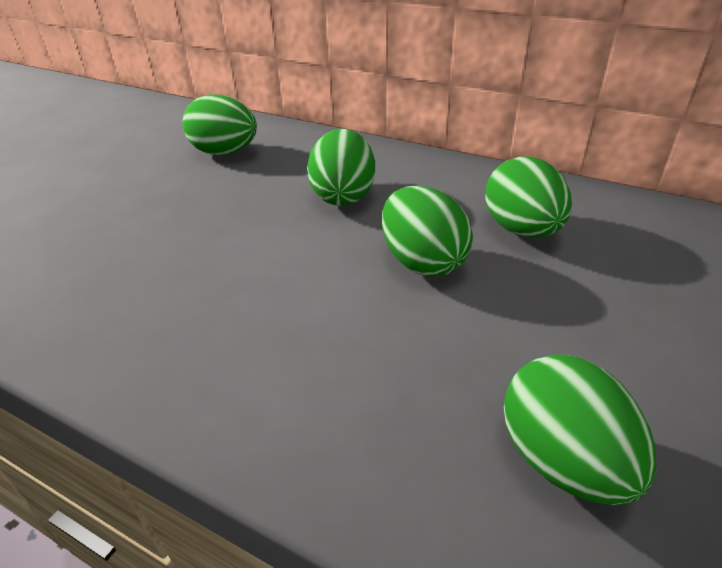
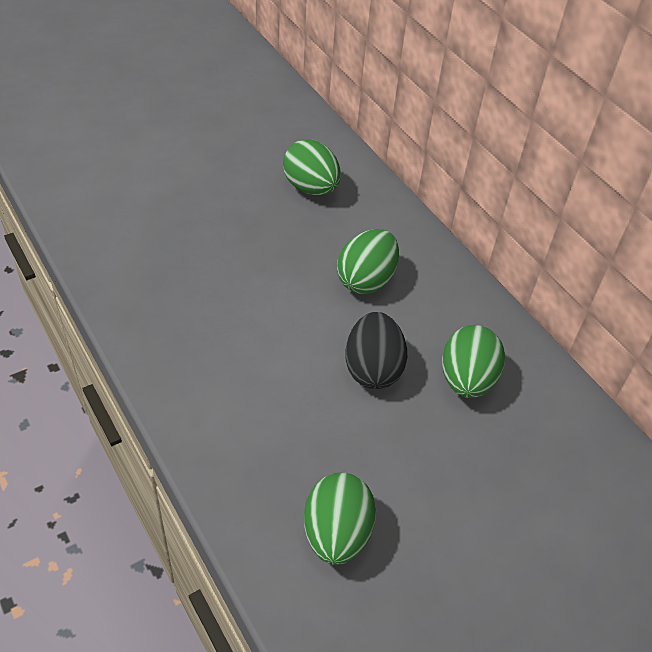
camera: 25 degrees right, 10 degrees up
(422, 262) = (373, 369): green egg -> black egg

